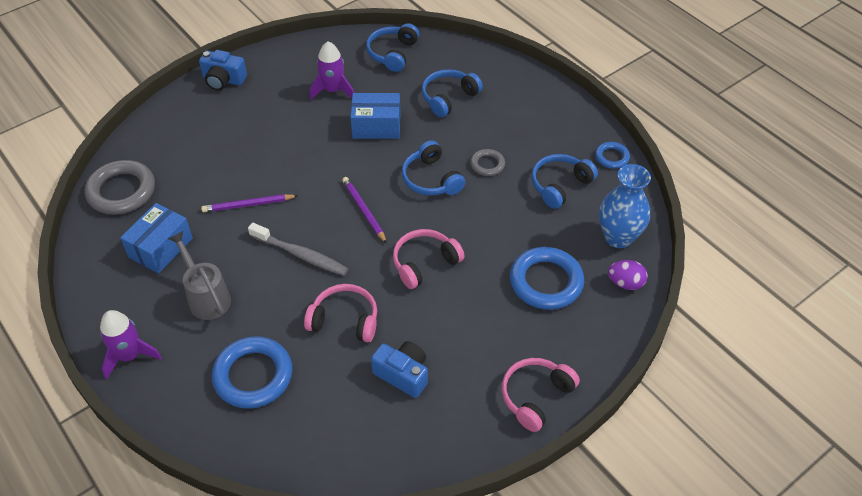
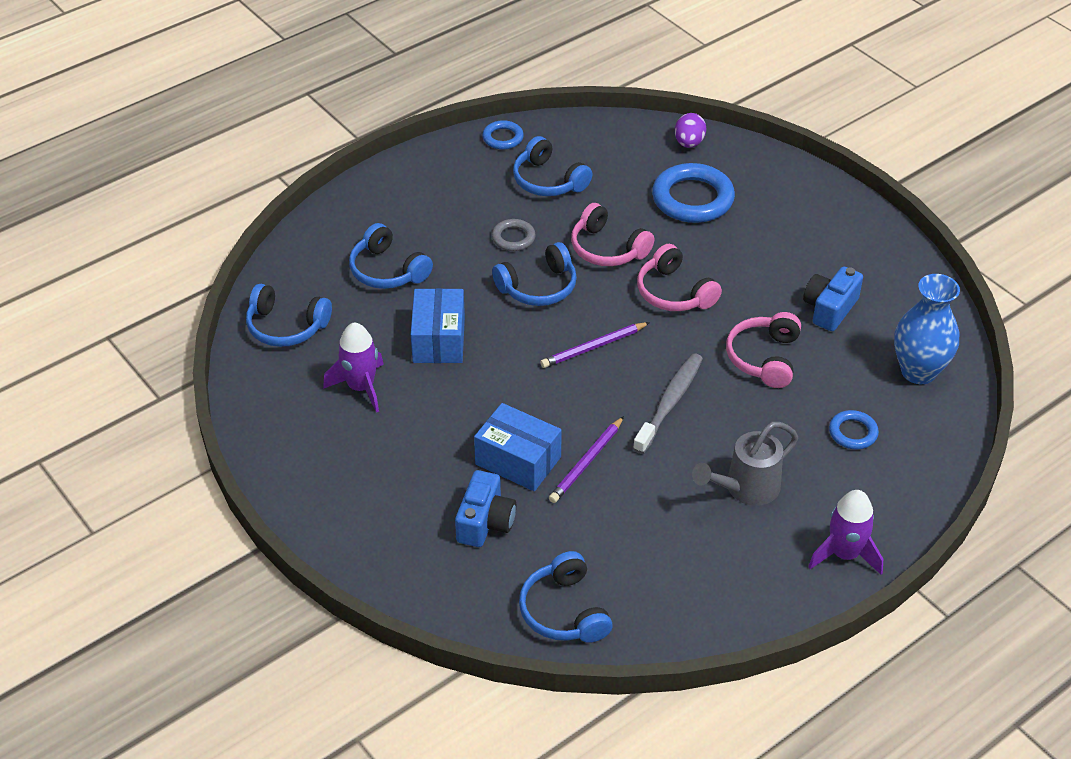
camera: 90 degrees left, 5 degrees down
(121, 191) = (564, 611): grey ring -> blue headphones
(161, 248) = (668, 548): blue box -> blue box (518, 460)
(223, 80) = (324, 517): blue camera -> blue camera (485, 522)
(248, 205) = (586, 462): purple pencil -> purple pencil turned 45 degrees clockwise
(253, 375) = (853, 433): blue ring -> blue ring, size x0.52
(535, 396) = (839, 213): pink headphones -> pink headphones (607, 249)
(618, 237) = (626, 143): blue vase -> blue vase (918, 371)

